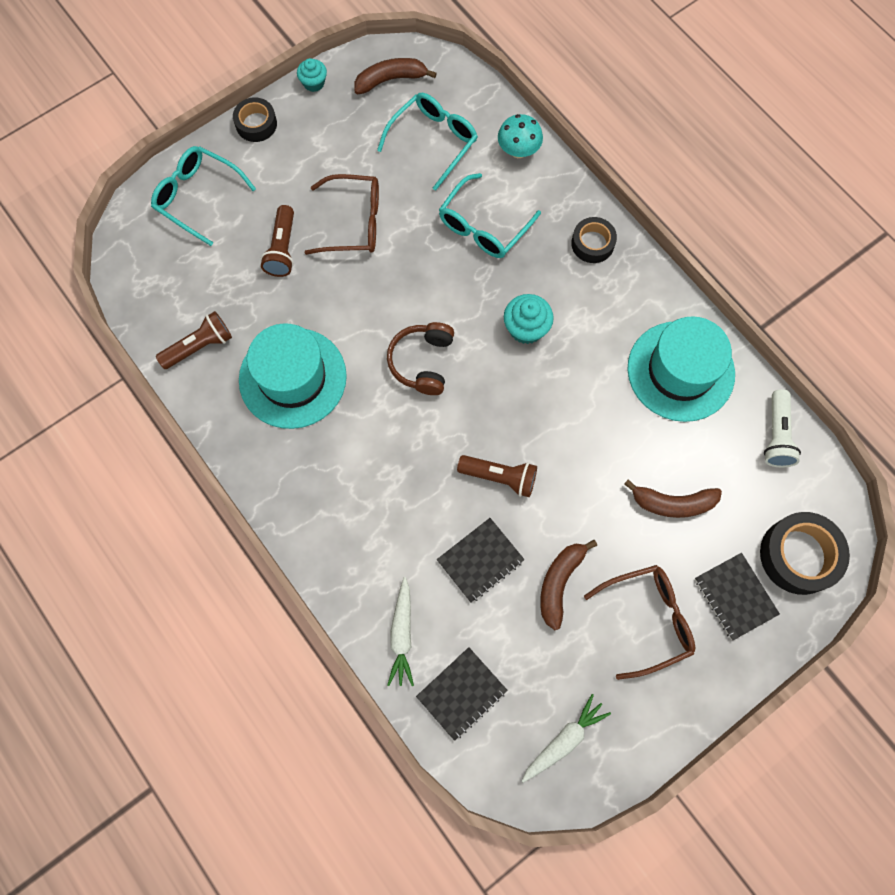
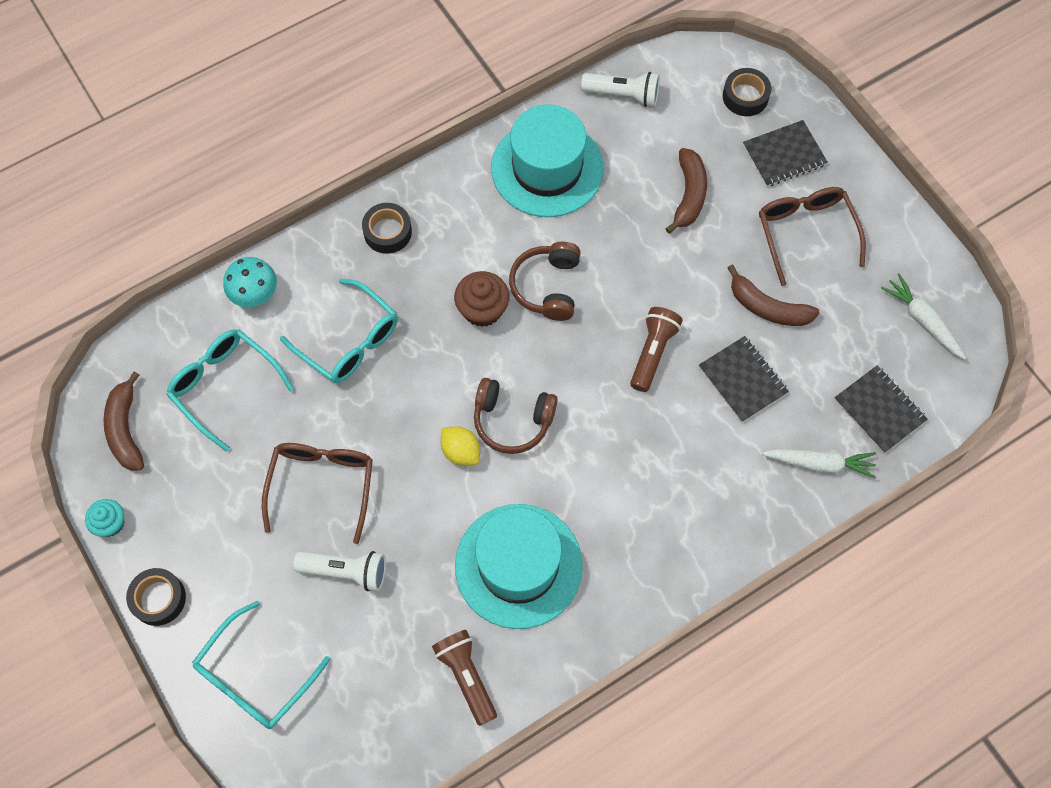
camera: 85 degrees left, 5 degrees down
(282, 249) = (346, 572): brown flashlight -> white flashlight
(390, 323) = (461, 451): none -> yellow lemon
(526, 328) = (482, 309): turquoise cupcake -> brown cupcake
(556, 381) = (547, 286): none -> brown headphones
(798, 555) = (745, 96): black tape -> black tape, size x0.61

